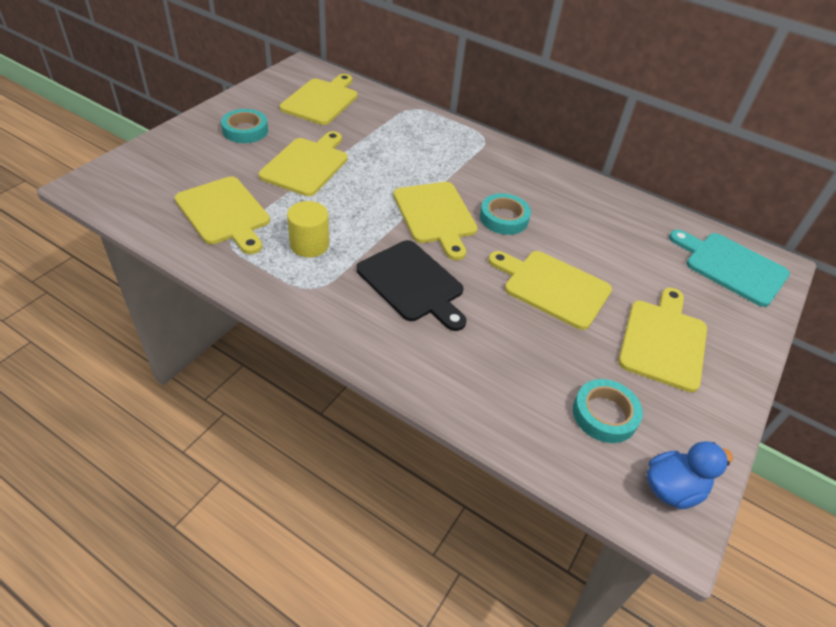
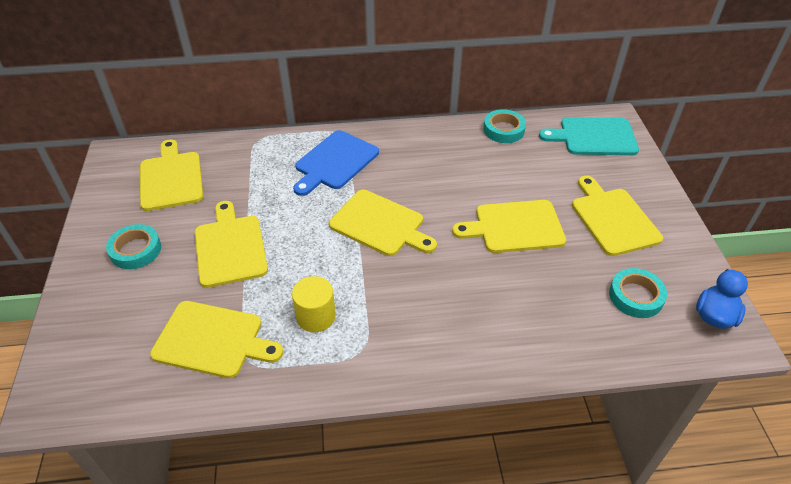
camera: 35 degrees left, 0 degrees up
(412, 283) = (426, 292): black cutting board -> none
(454, 154) = (335, 162): none -> blue cutting board
(504, 218) = (428, 194): turquoise tape -> turquoise tape (503, 130)

